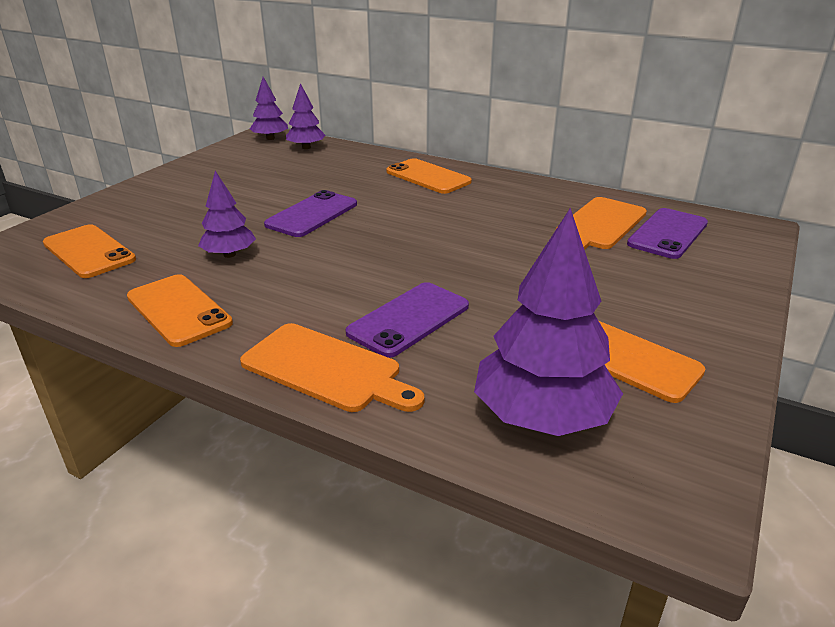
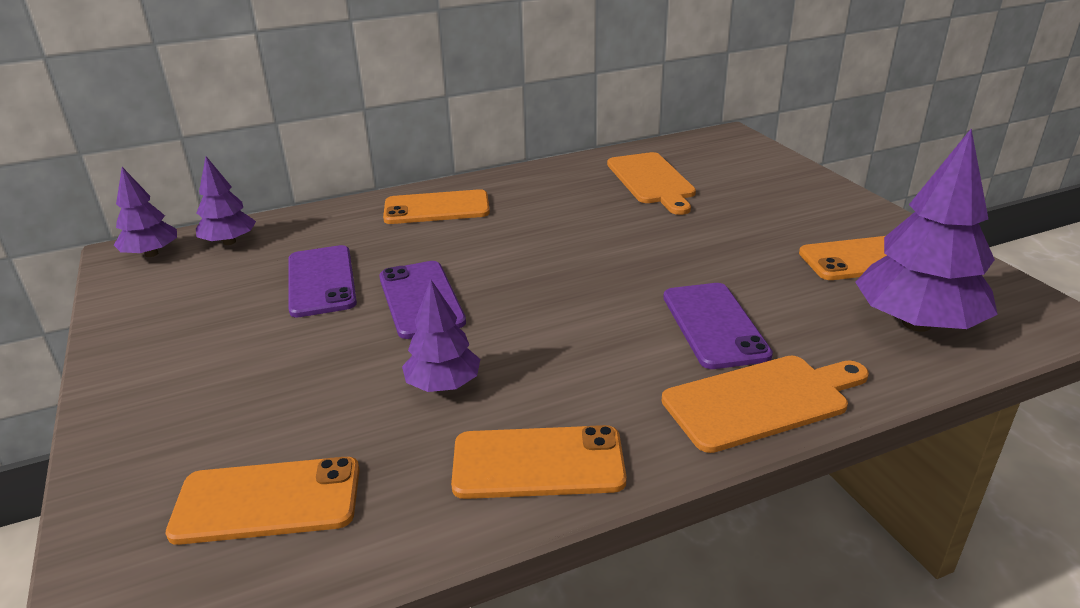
camera: 50 degrees left, 0 degrees up
(668, 234) = (700, 164): purple phone -> purple phone (321, 281)

